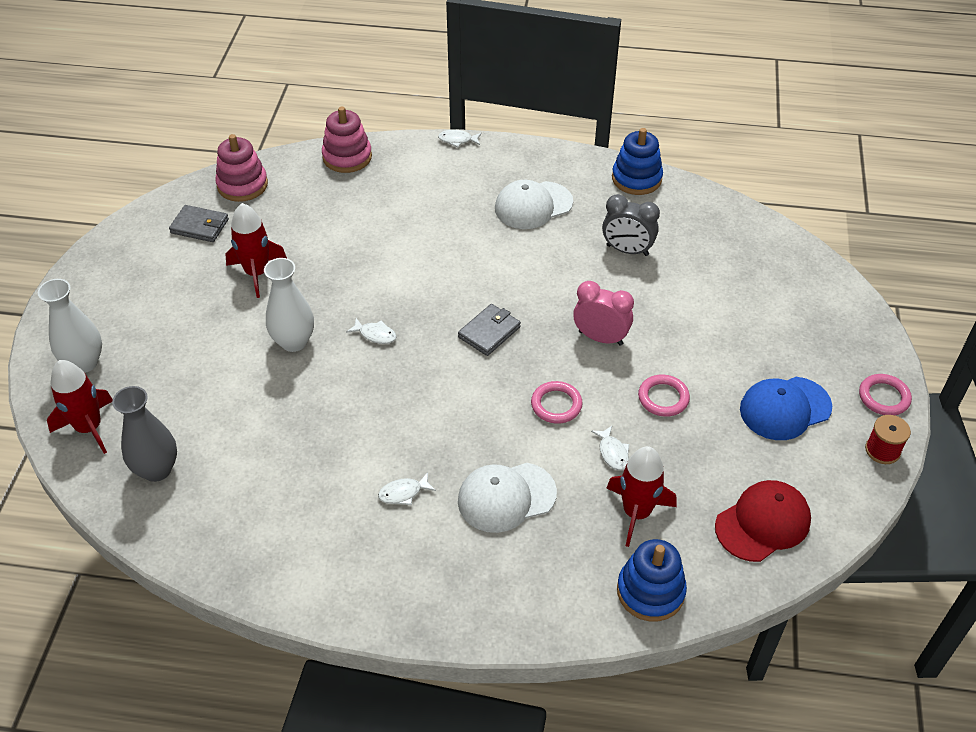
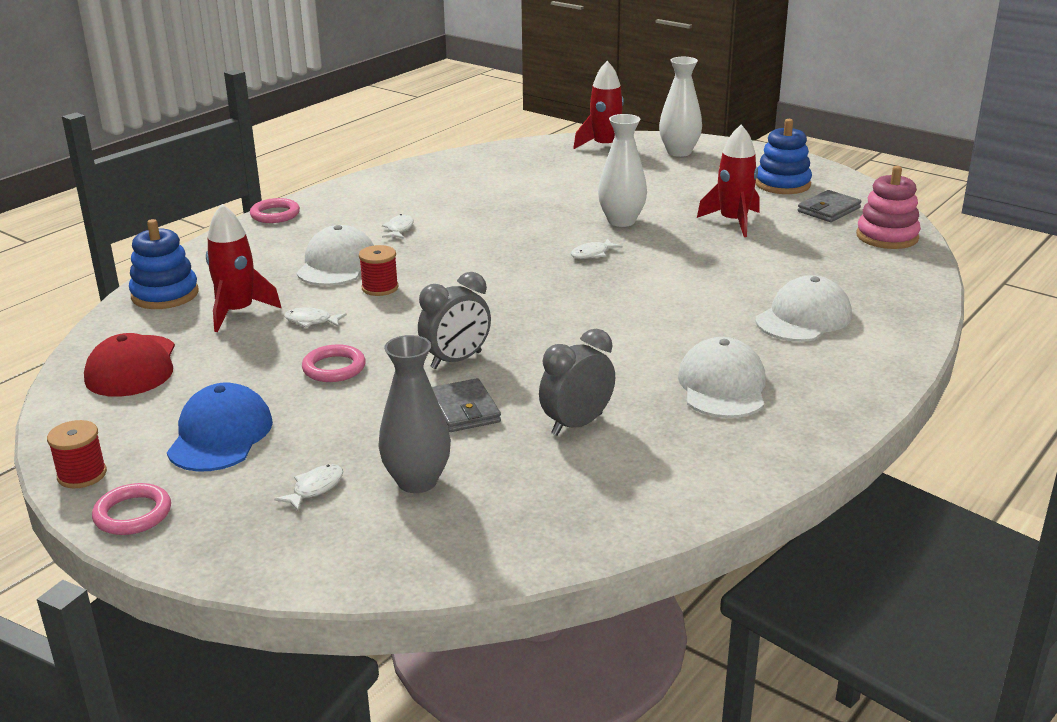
camera: 120 degrees right, 20 degrees down
(157, 469) = (536, 160): grey vase -> grey vase (417, 481)
(347, 157) = (908, 296): pink stacking toy -> none
(413, 194) = (803, 318): none -> white cap
(457, 140) = (905, 372): white fish -> white fish (315, 488)
(489, 332) = (535, 305): grey wallet -> grey wallet (464, 410)
(528, 440) = (380, 288): none -> red spool
(556, 405) = (401, 311): pink ring -> pink ring (275, 214)
(600, 338) = (456, 360): pink clock -> grey clock
(636, 178) = (720, 485): blue stacking toy -> blue stacking toy (782, 184)

